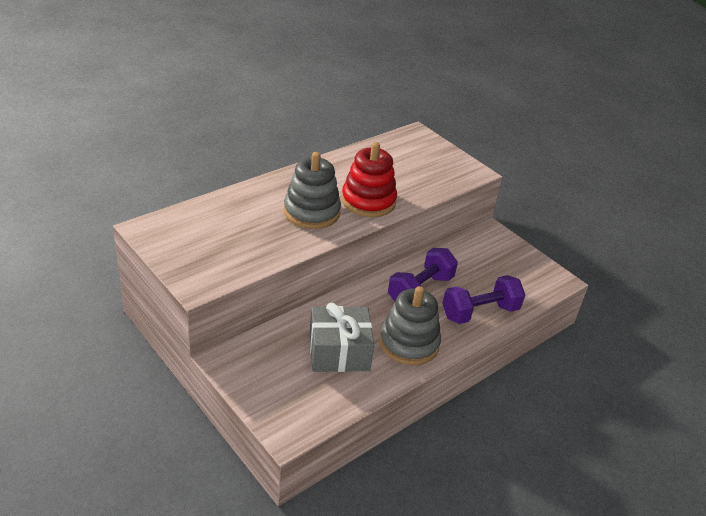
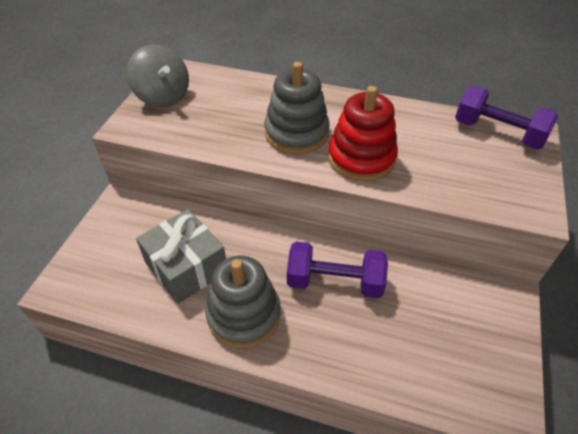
camera: 60 degrees right, 10 degrees up
(181, 250) = (163, 97): none -> grey spinning top
(480, 312) = (354, 355): purple dumbbell -> purple dumbbell (498, 133)

